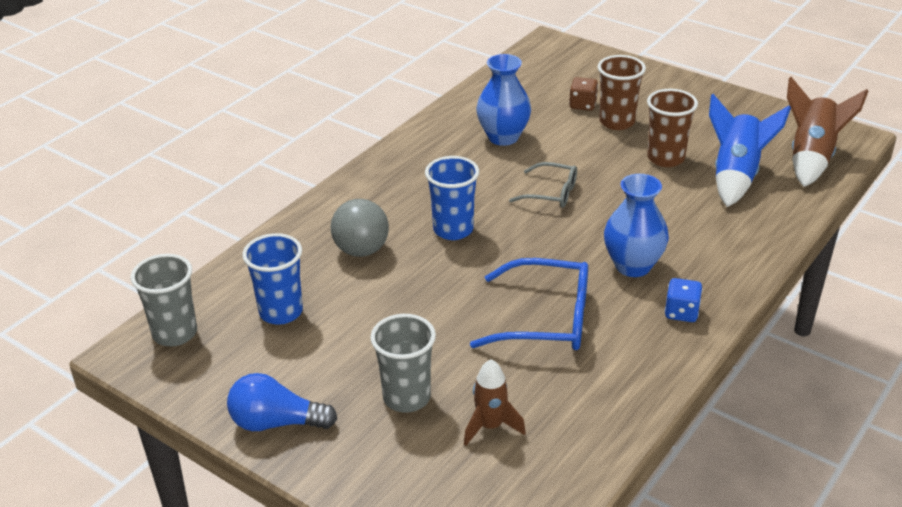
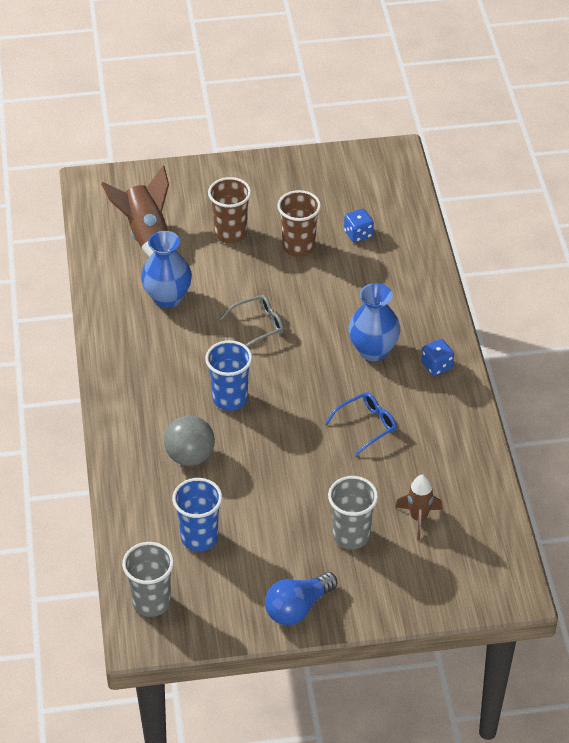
camera: 45 degrees left, 10 degrees up
(545, 319) = (366, 426): blue glasses -> blue glasses, size x0.60
(582, 105) = (189, 232): brown dice -> none
(736, 176) = (358, 234): blue rocket -> blue dice
(811, 157) = (388, 188): brown rocket -> brown rocket (146, 235)

